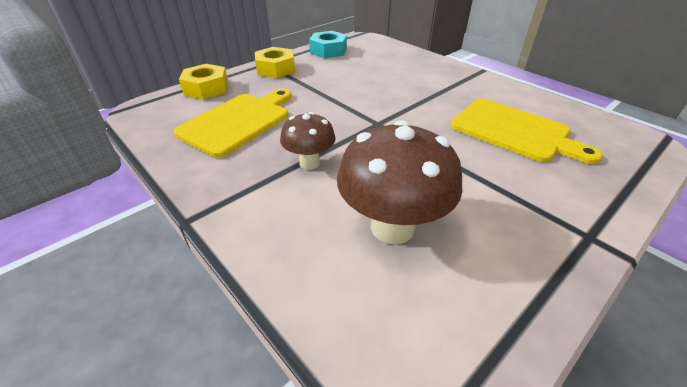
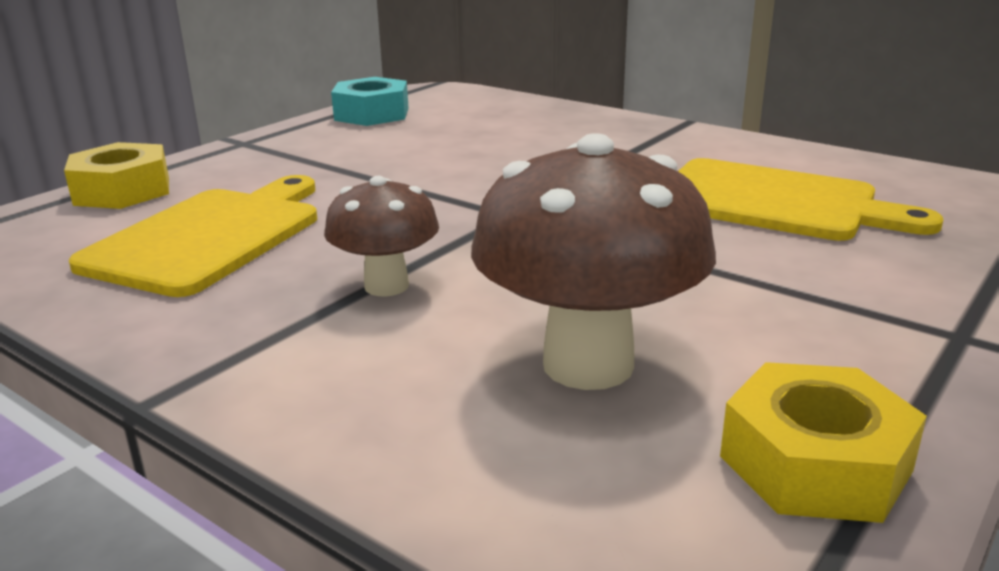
camera: 10 degrees left, 15 degrees down
(275, 69) = (268, 149): yellow nut -> yellow nut (815, 463)

